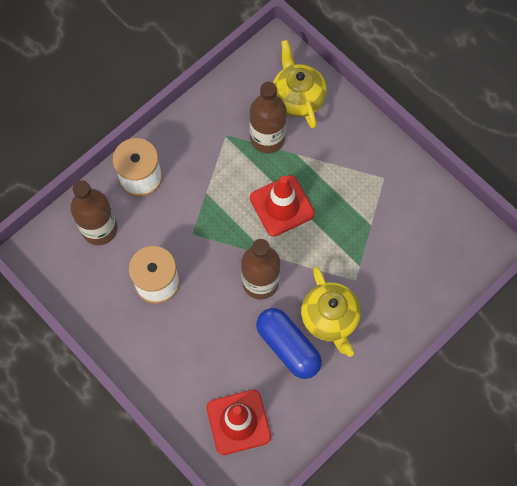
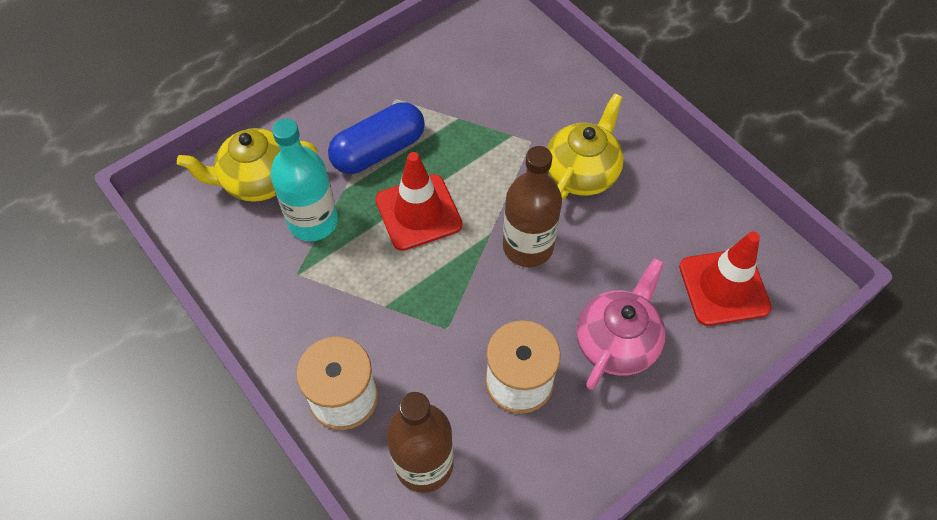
camera: 85 degrees left, 10 degrees down
(189, 345) = (617, 342): none -> pink teapot
(267, 138) = (313, 221): brown bottle -> turquoise bottle
(288, 347) = (619, 222): blue capsule -> blue capsule (379, 151)
(330, 318) = (581, 172): yellow teapot -> yellow teapot turned 45 degrees counterclockwise

